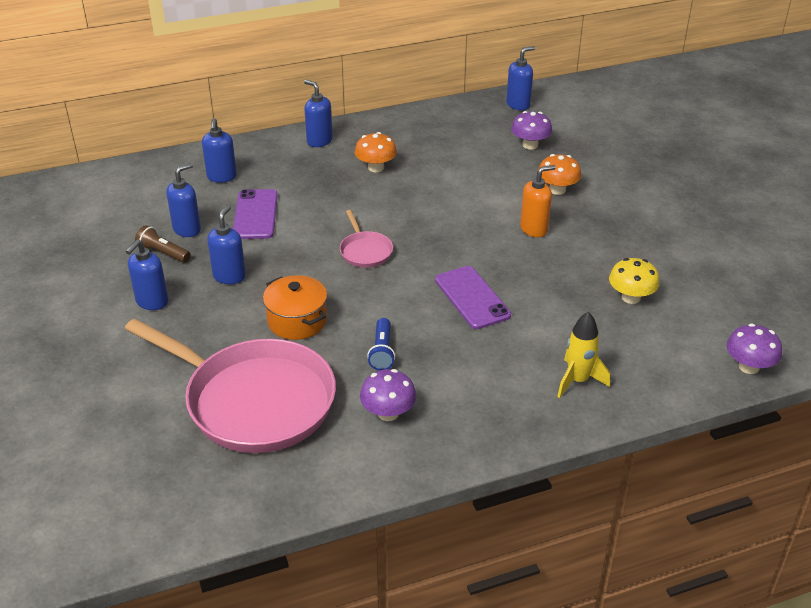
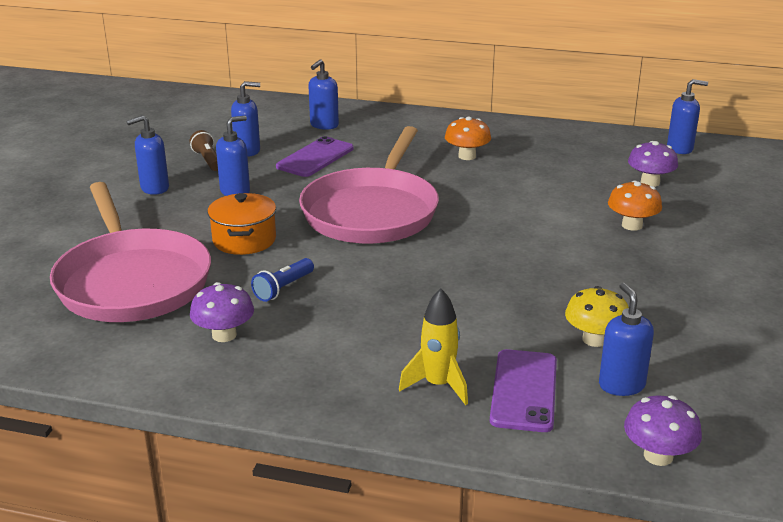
camera: 35 degrees right, 10 degrees down
(319, 141) = (441, 124): blue soap dispenser -> blue soap dispenser (621, 385)
(365, 251) = (372, 212): pink pan -> pink pan, size x2.33
(472, 297) = (423, 279): purple phone -> purple phone (524, 390)
(534, 229) = (562, 248): orange soap dispenser -> none

